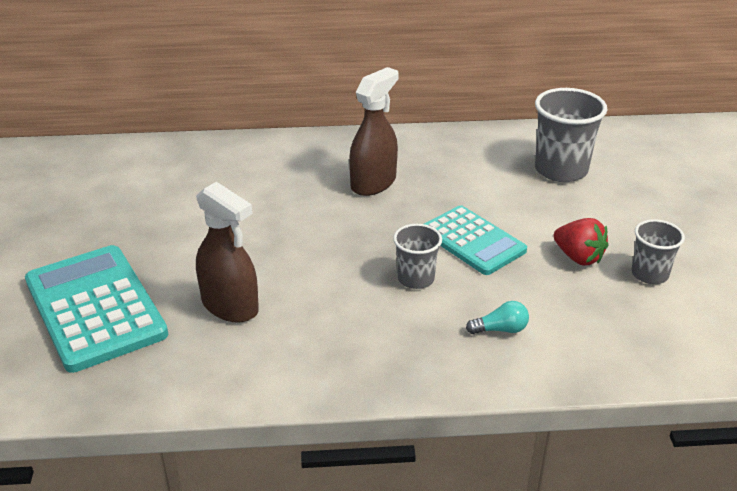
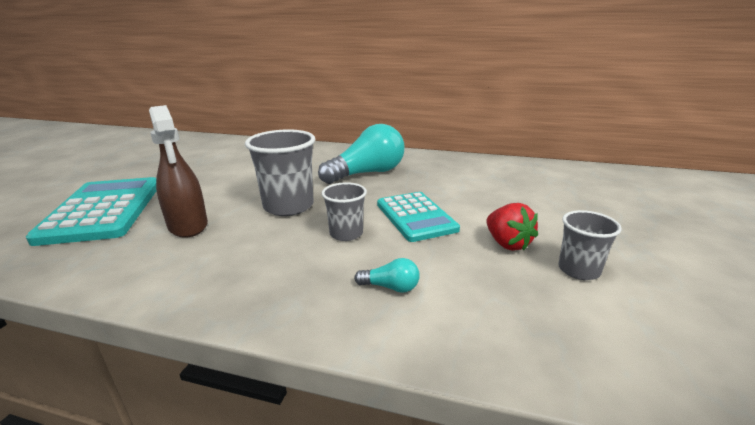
camera: 20 degrees right, 10 degrees down
(373, 183) = (367, 173): brown spray bottle -> turquoise light bulb
(561, 170) = (523, 185): grey cup -> grey cup (288, 206)

